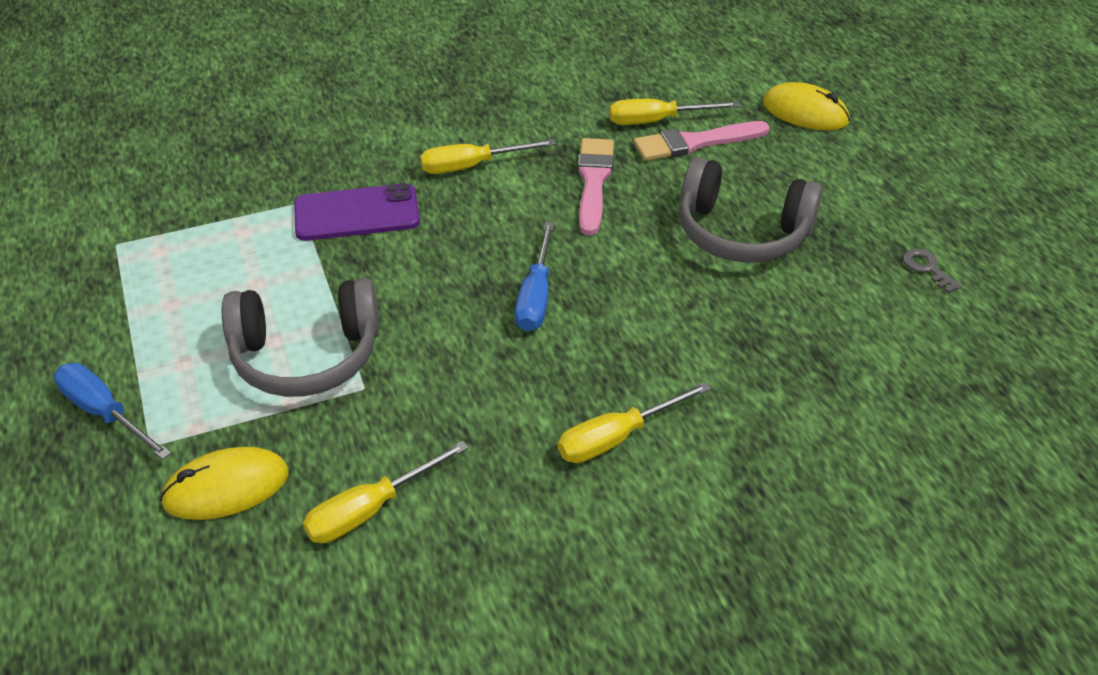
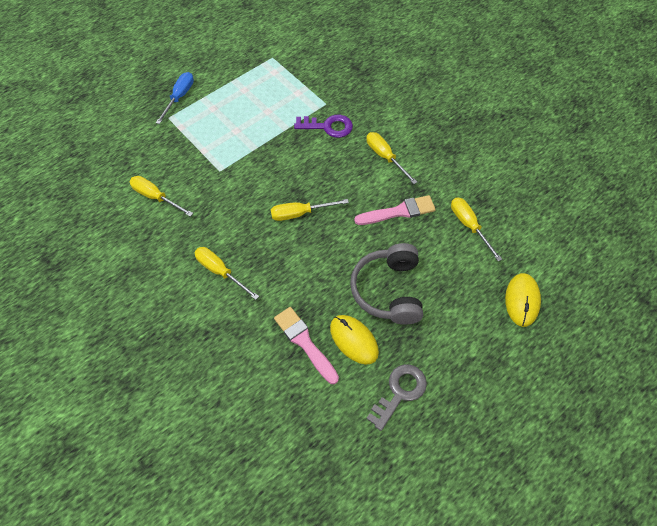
camera: 70 degrees right, 15 degrees up
(226, 487) = (154, 148): yellow mouse -> yellow mouse (354, 340)
(306, 355) = (231, 145): grey headphones -> none
(357, 213) = (328, 126): purple phone -> purple key
(536, 296) = (300, 213): blue screwdriver -> yellow screwdriver
(695, 143) = (458, 249): pink brush -> pink brush (304, 342)
(927, 268) = (399, 392): grey key -> grey key, size x1.83

